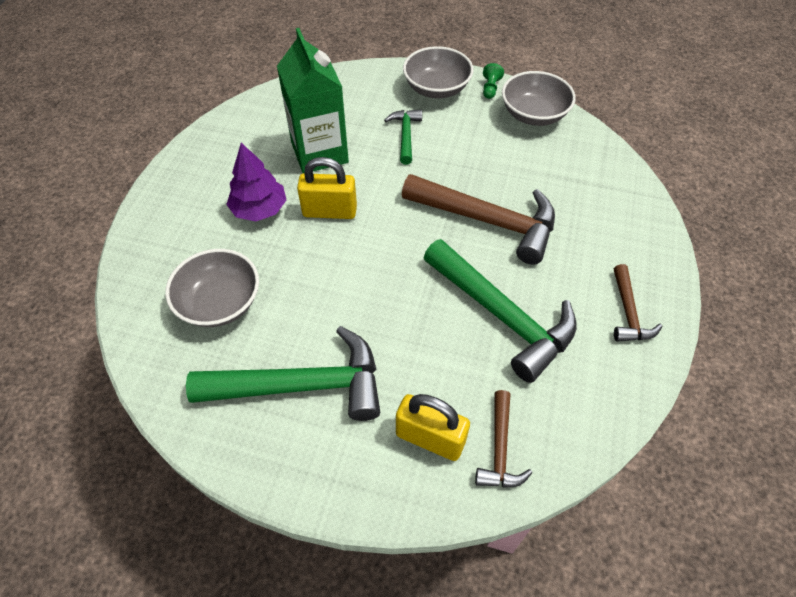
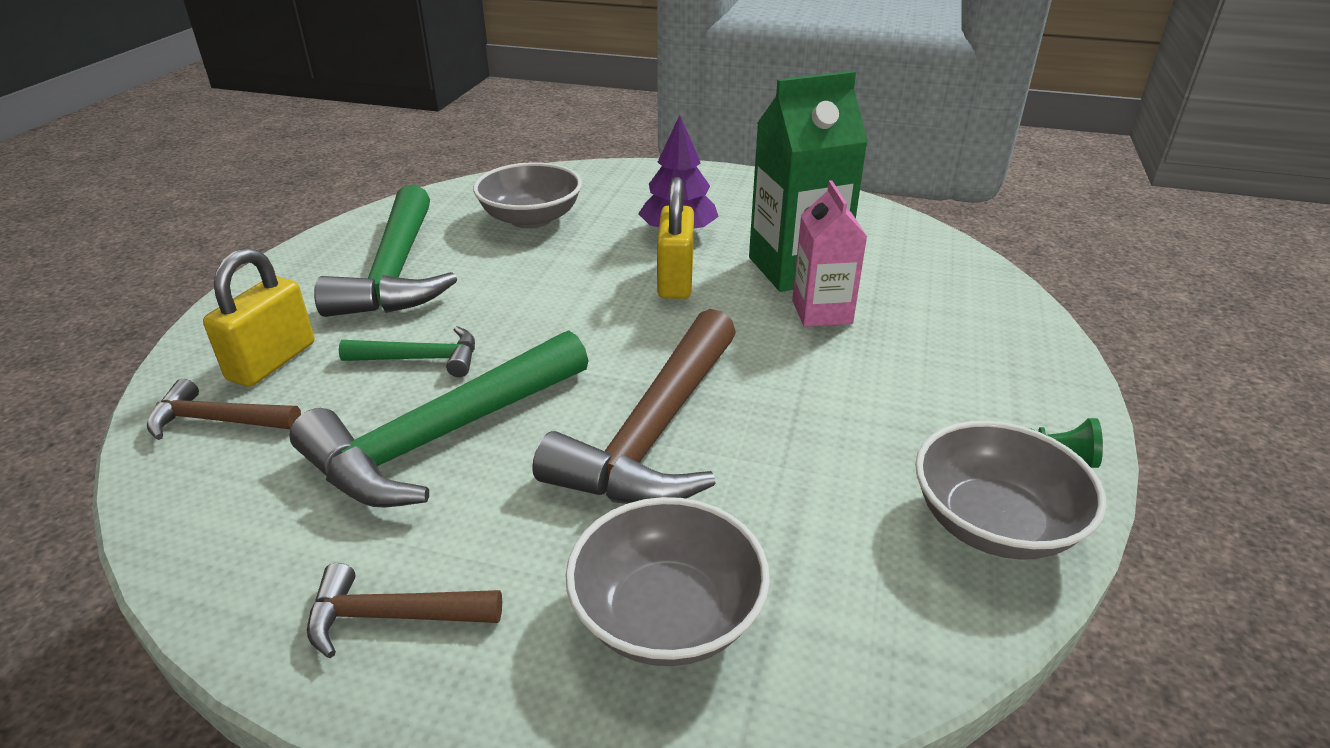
camera: 90 degrees right, 20 degrees down
(371, 147) = (822, 312): none -> pink carton
(405, 135) = (860, 345): green hammer -> green hammer (421, 359)
(436, 88) = (1014, 382): grey bowl -> grey bowl (667, 615)

